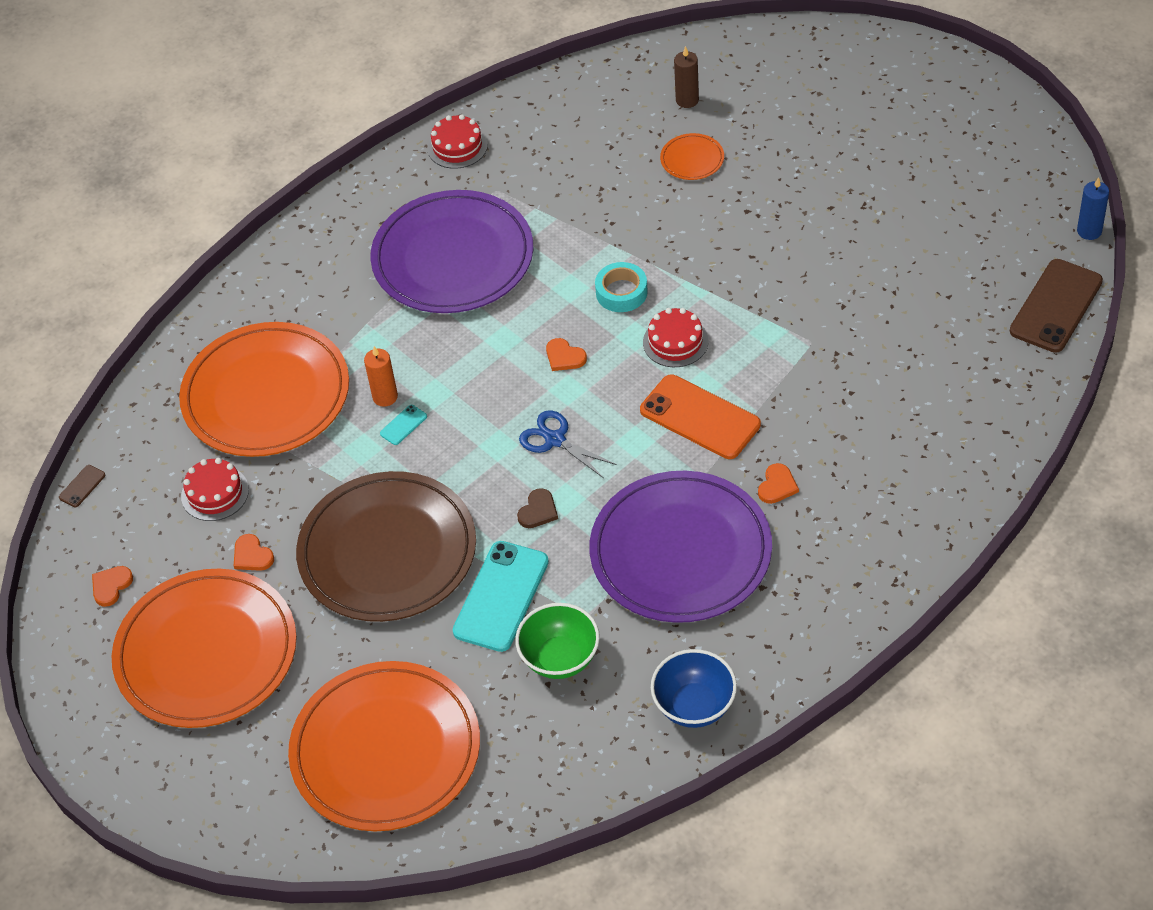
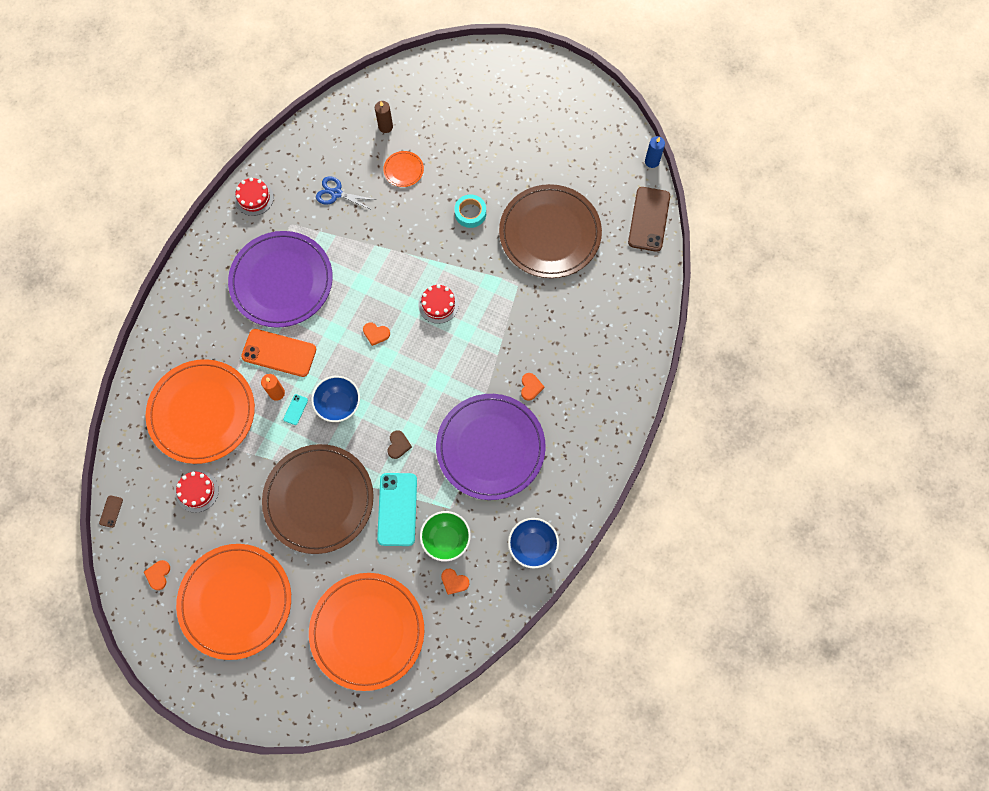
camera: 25 degrees left, 20 degrees up
(252, 555) = (237, 527): orange heart -> orange heart (454, 582)
(470, 435) = (339, 405): none -> blue bowl
(555, 440) = (391, 393): blue scissors -> blue scissors (336, 193)
(621, 292) = (394, 278): turquoise tape -> turquoise tape (470, 213)
(700, 417) = (470, 353): orange phone -> orange phone (279, 353)
(887, 289) = (550, 233): none -> brown plate

